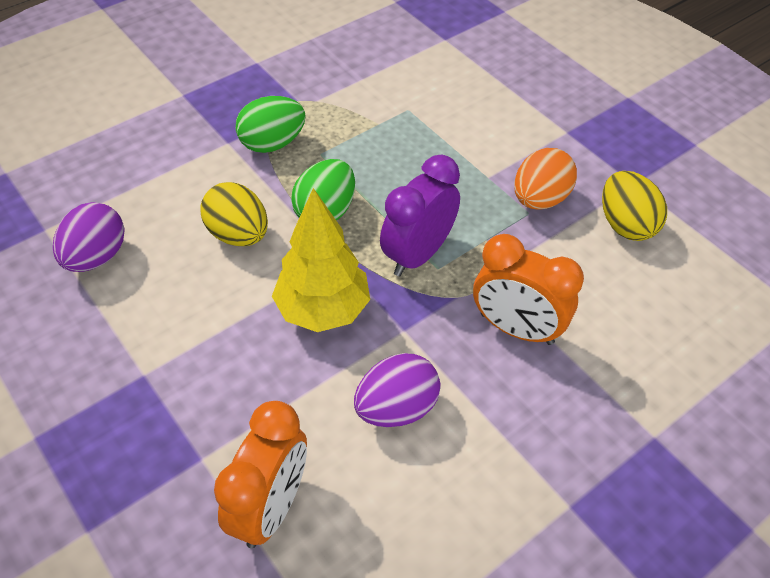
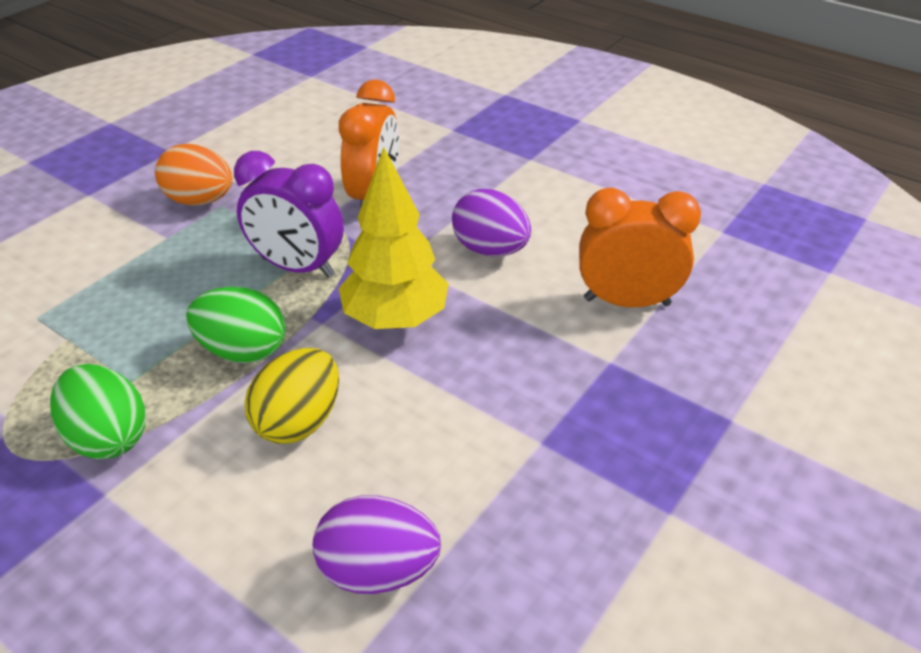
camera: 105 degrees left, 10 degrees down
(625, 225) = (229, 152): yellow egg -> none

